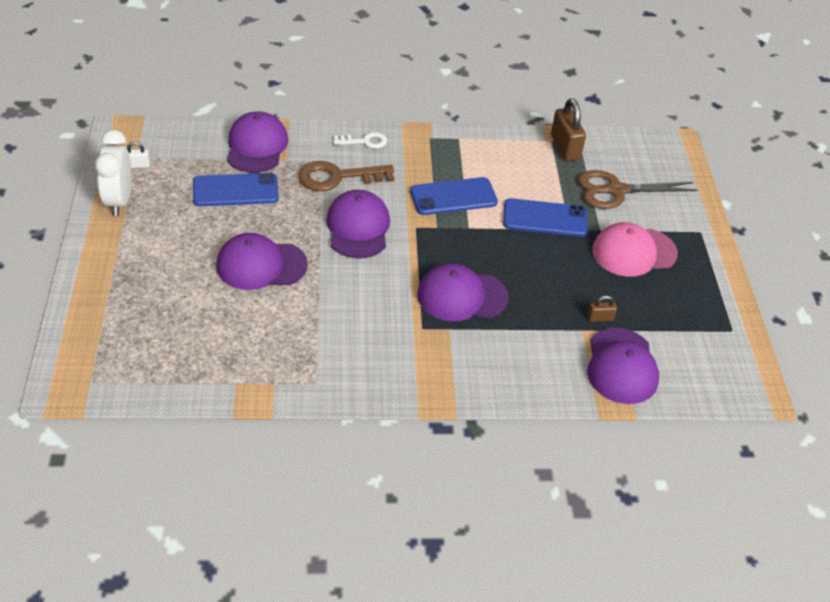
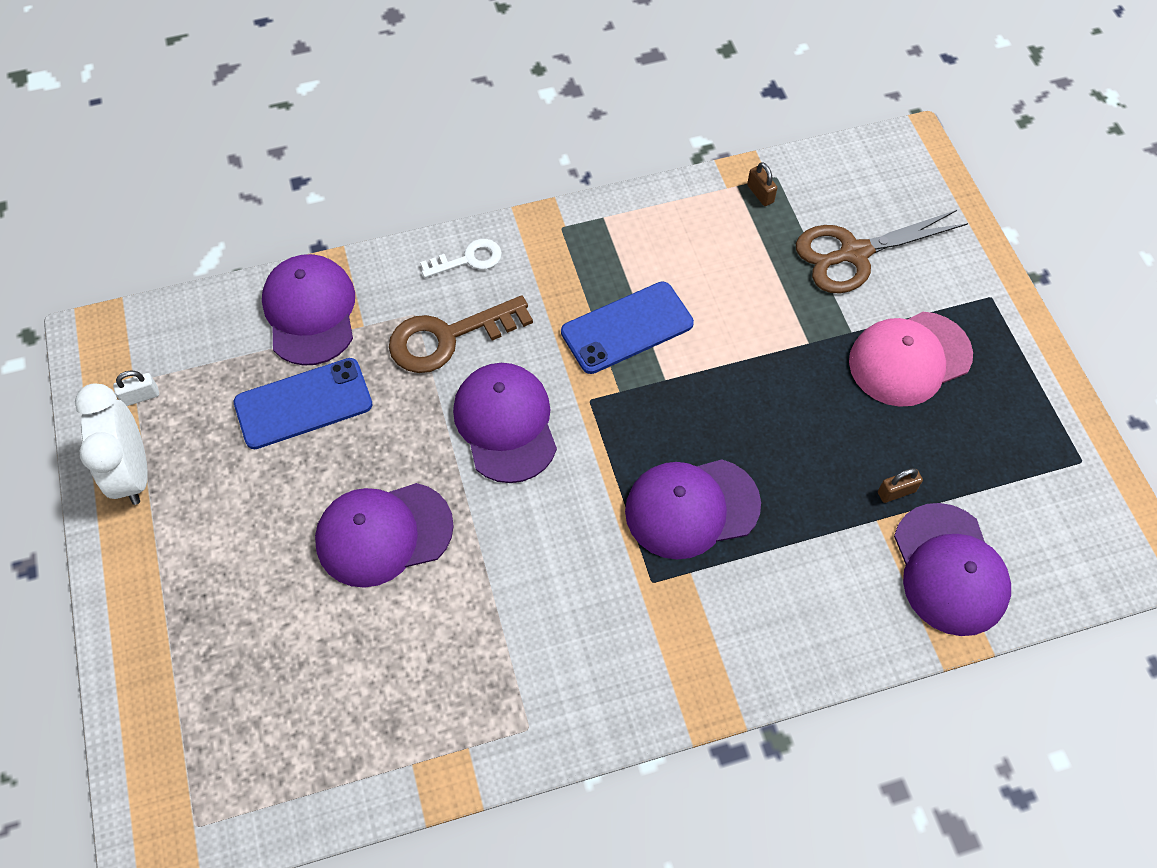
camera: 10 degrees left, 15 degrees up
(545, 218) = (768, 332): blue phone -> none
(565, 148) = (760, 194): brown padlock -> brown padlock, size x0.49

